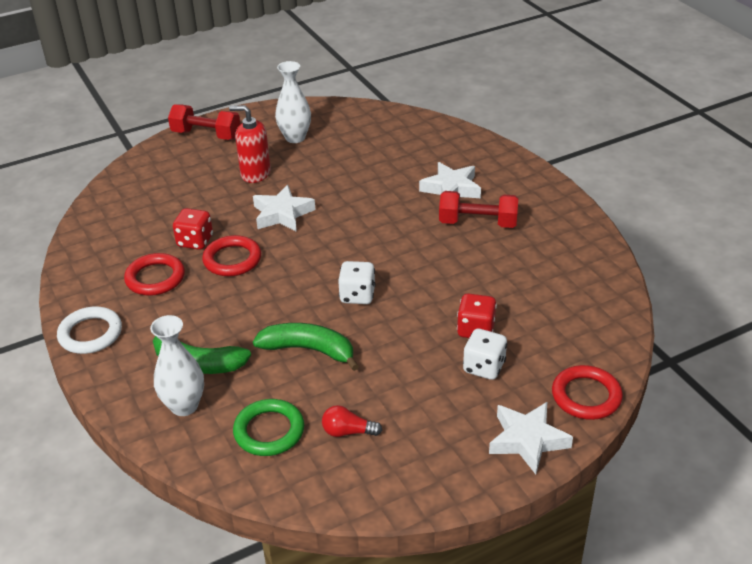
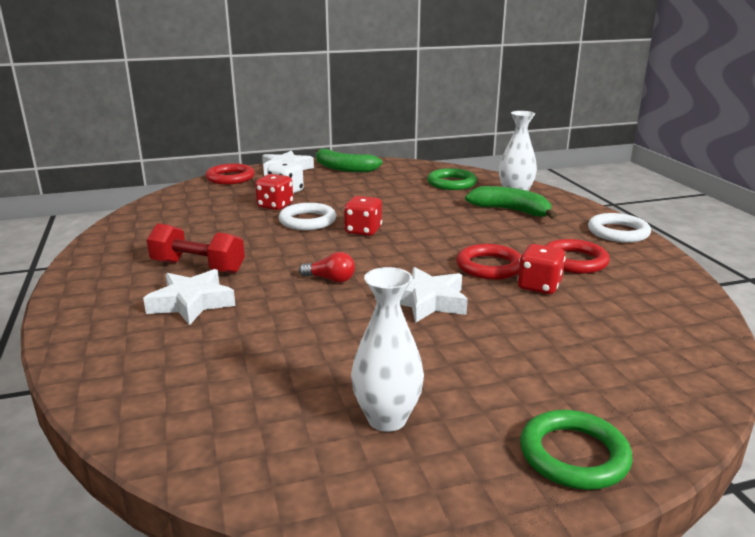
camera: 170 degrees left, 15 degrees down
(206, 135) = (574, 455): red dumbbell -> green ring
(255, 174) = (465, 359): red soap dispenser -> none
(309, 350) = (417, 209): green banana -> green banana (344, 168)
(348, 432) = (398, 179): red light bulb -> red light bulb (330, 279)
(357, 295) = (363, 231): white dice -> red dice
(423, 305) = (307, 221): none -> white ring

